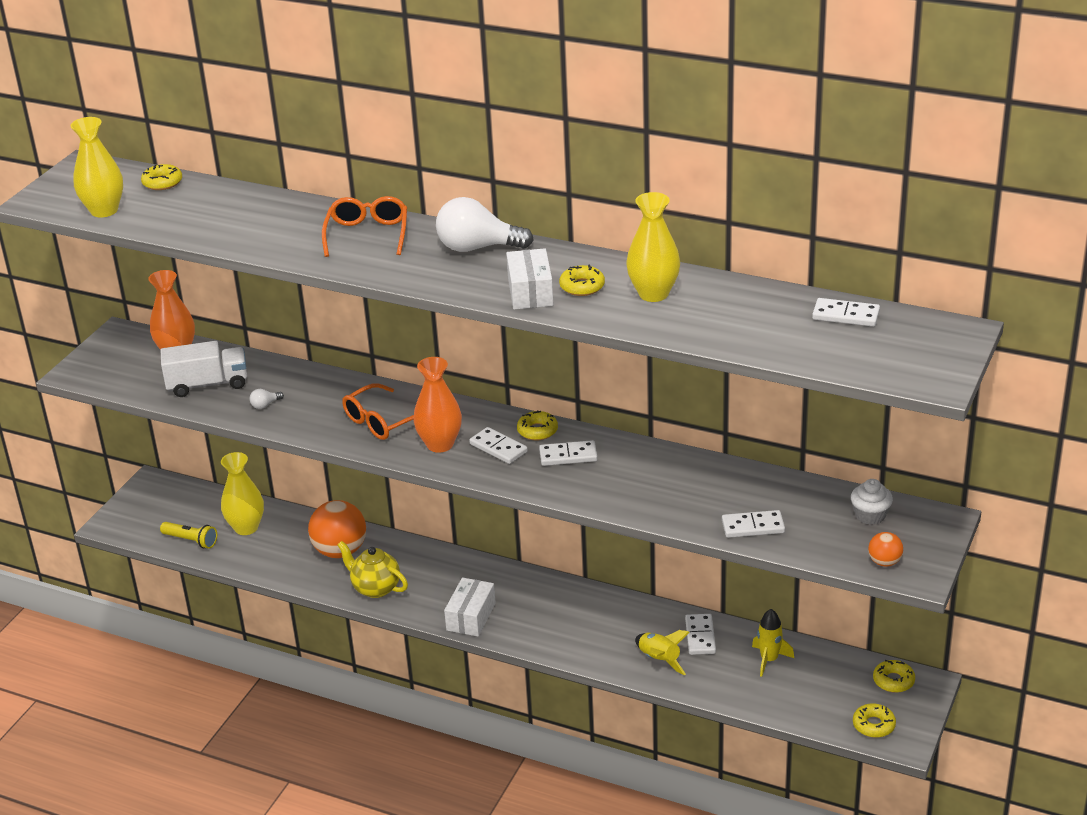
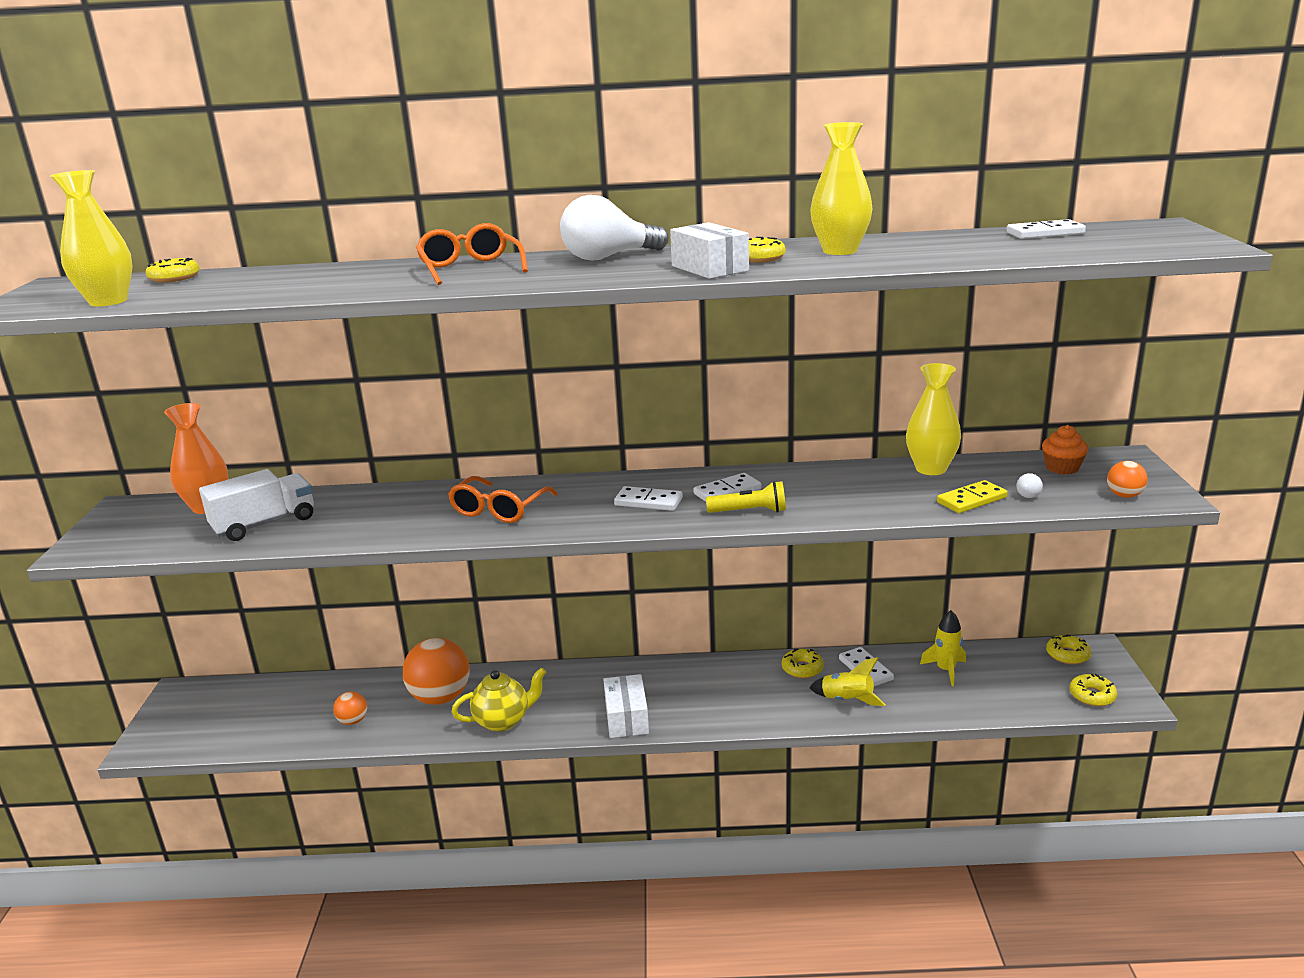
camera: 25 degrees left, 10 degrees down
(191, 540) = (255, 734): yellow flashlight -> yellow flashlight (749, 511)
(246, 527) = (317, 705): yellow vase -> yellow vase (931, 469)
(265, 405) = (349, 525): white light bulb -> white light bulb (1029, 494)
(265, 551) = (353, 721): none -> orange ball
(375, 588) = (503, 721): yellow teapot -> yellow teapot turned 150 degrees clockwise
(440, 444) = (582, 513): orange vase -> none
(537, 431) = (675, 481): yellow donut -> yellow donut (802, 668)
(753, 527) = (971, 500): white domino -> yellow domino
(870, 515) = (1062, 468): white cupcake -> orange cupcake

